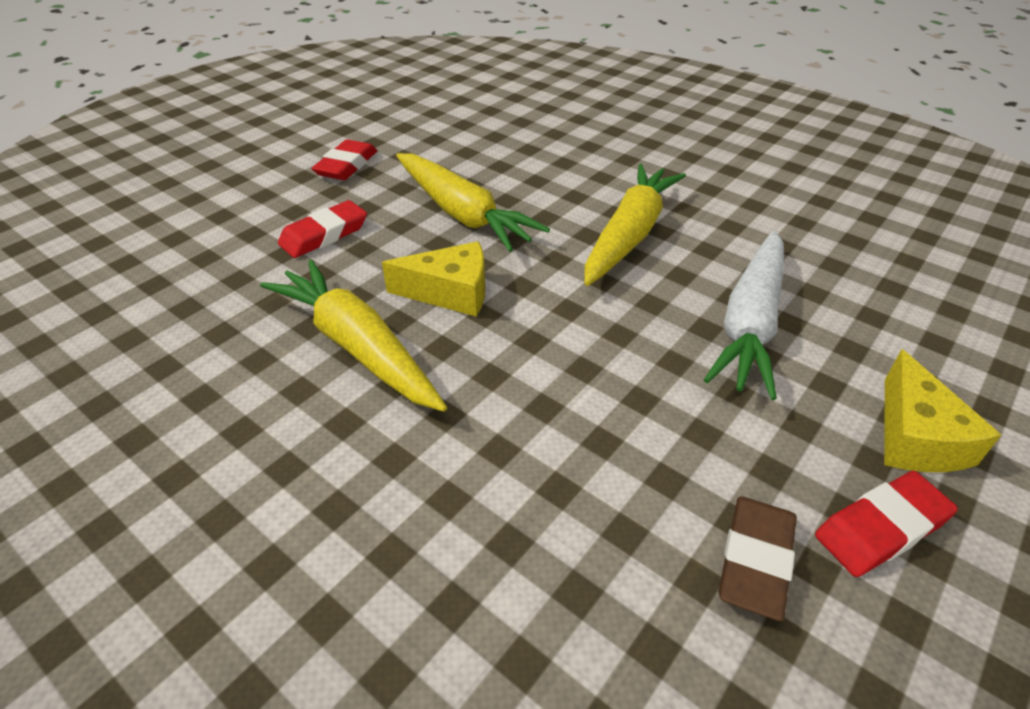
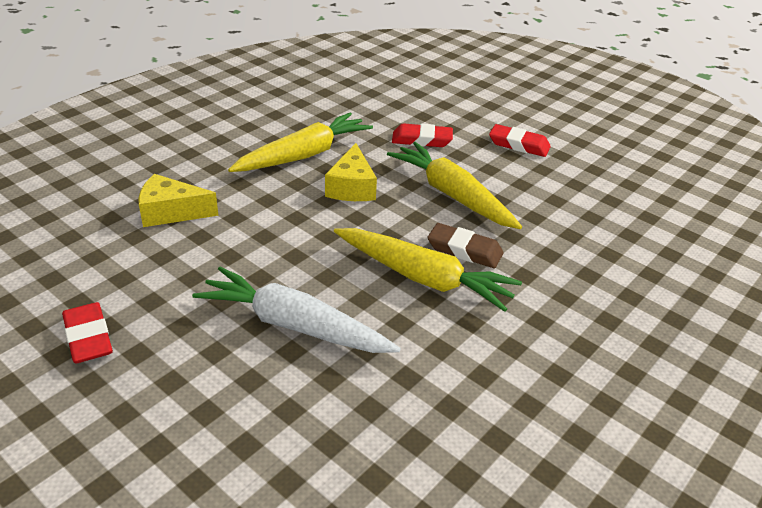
camera: 90 degrees right, 5 degrees down
(324, 235) = (422, 140): red eraser -> red eraser turned 45 degrees counterclockwise
(463, 214) = (452, 195): yellow carrot -> yellow carrot turned 90 degrees clockwise
(755, 560) = (95, 279): brown eraser -> brown eraser (464, 250)
(916, 437) = (148, 384): yellow cheese -> yellow cheese (171, 212)

